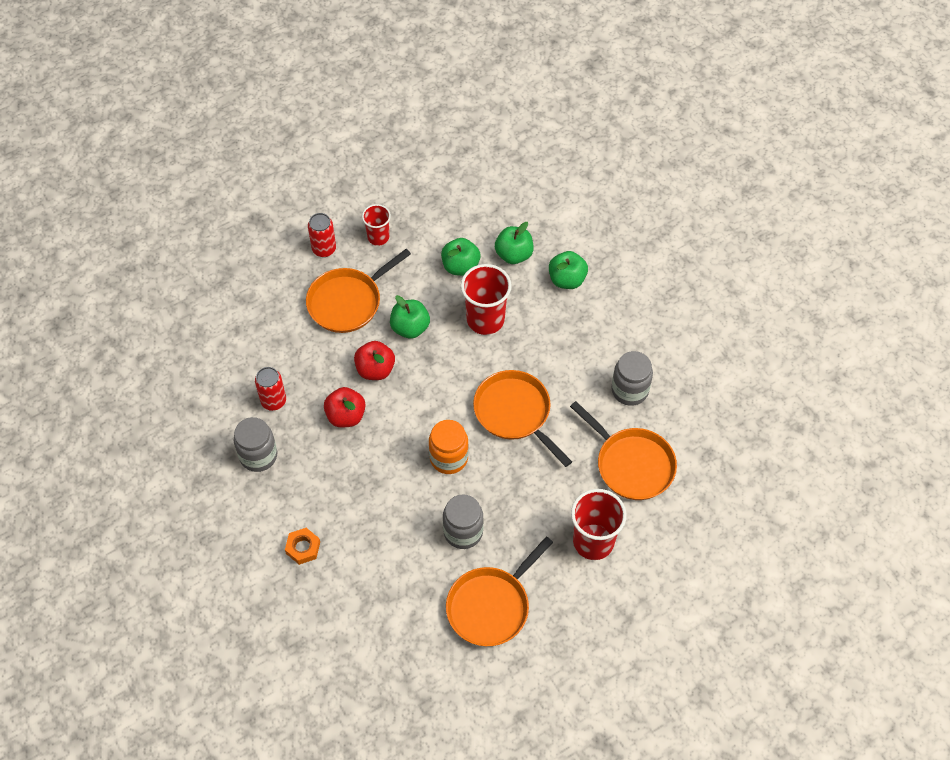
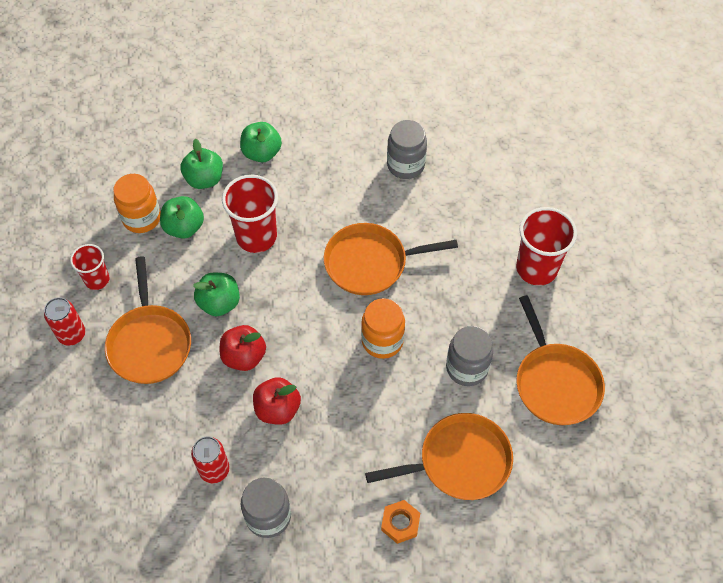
camera: 60 degrees left, 0 degrees up
(450, 234) = (142, 218): none -> orange jar
(632, 464) = (479, 201): orange pan -> orange pan (460, 461)

